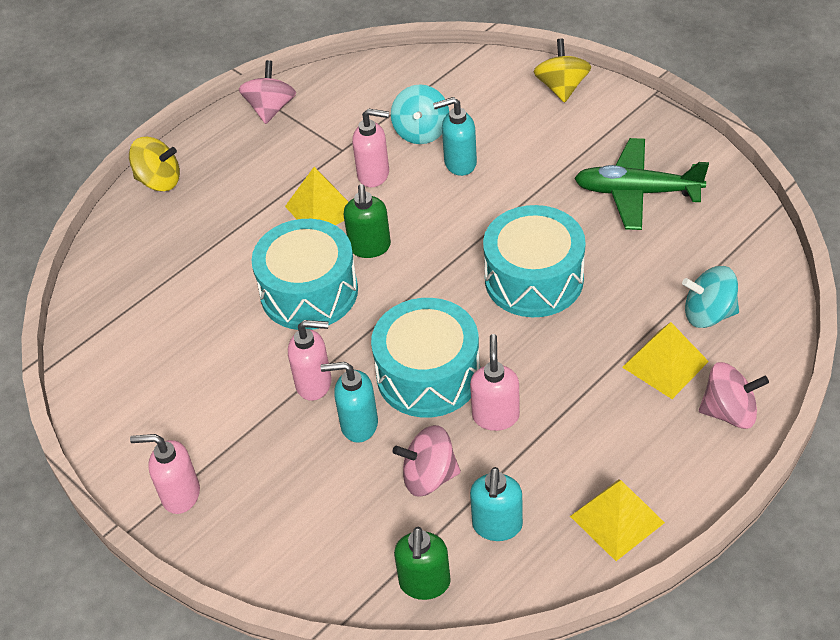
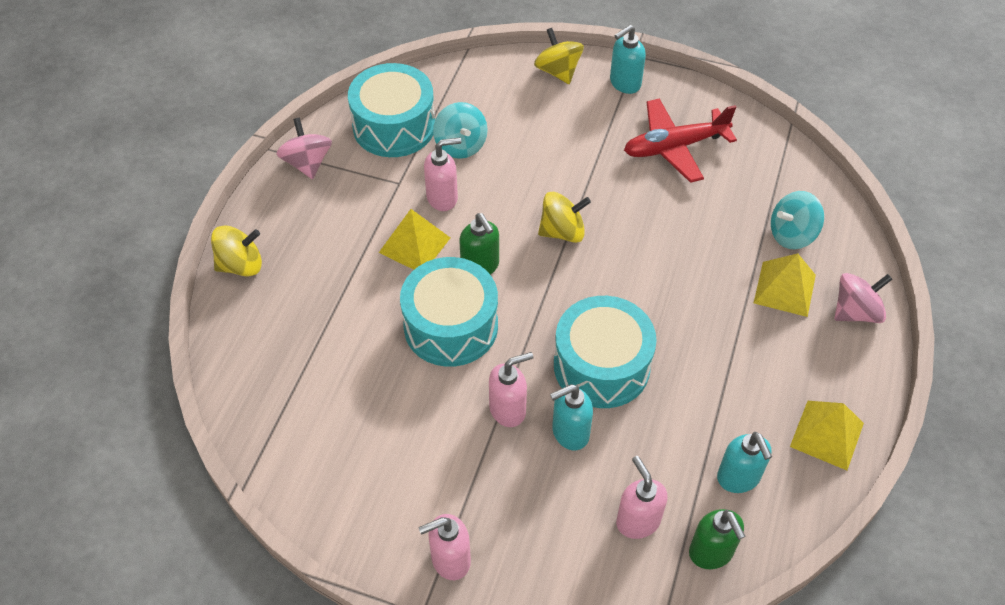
camera: 30 degrees left, 5 degrees up
(429, 476) = (657, 456): pink spinning top -> none
(459, 163) = (512, 165): turquoise soap dispenser -> turquoise soap dispenser (624, 83)
(469, 239) = (562, 231): none -> yellow spinning top
(495, 416) = (679, 382): pink soap dispenser -> pink soap dispenser (637, 521)
(534, 279) = (637, 250): turquoise drum -> turquoise drum (394, 126)
(637, 192) = (674, 147): green plane -> red plane

